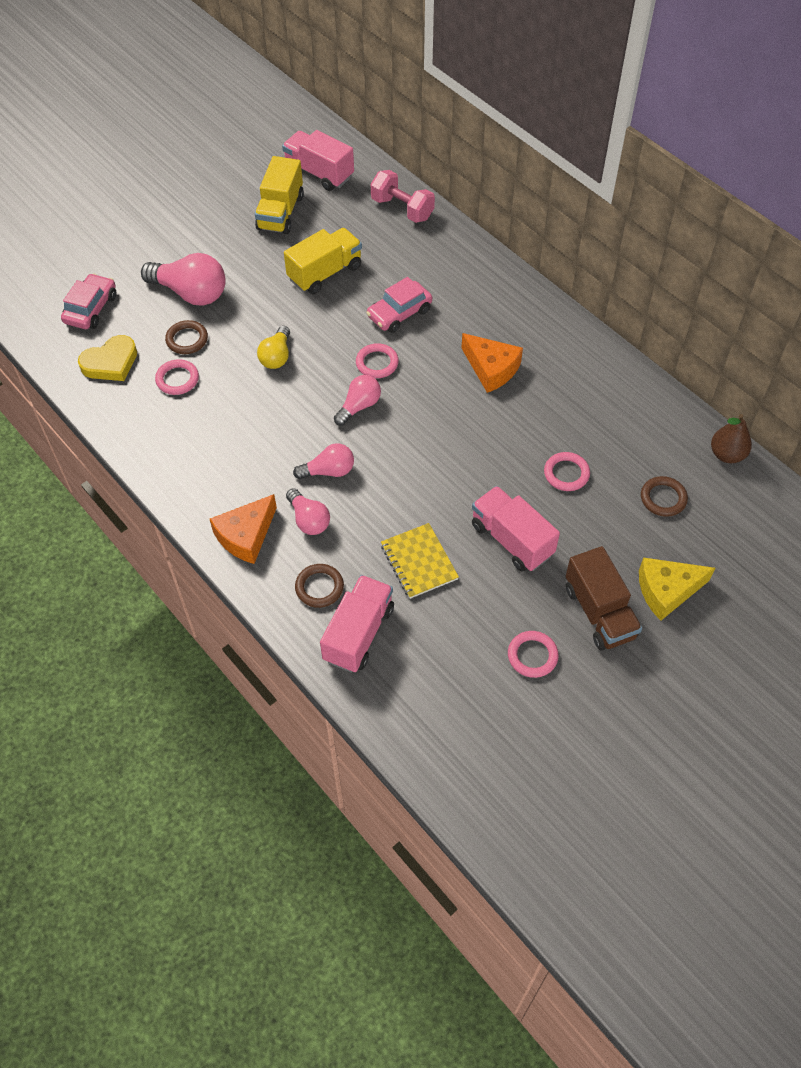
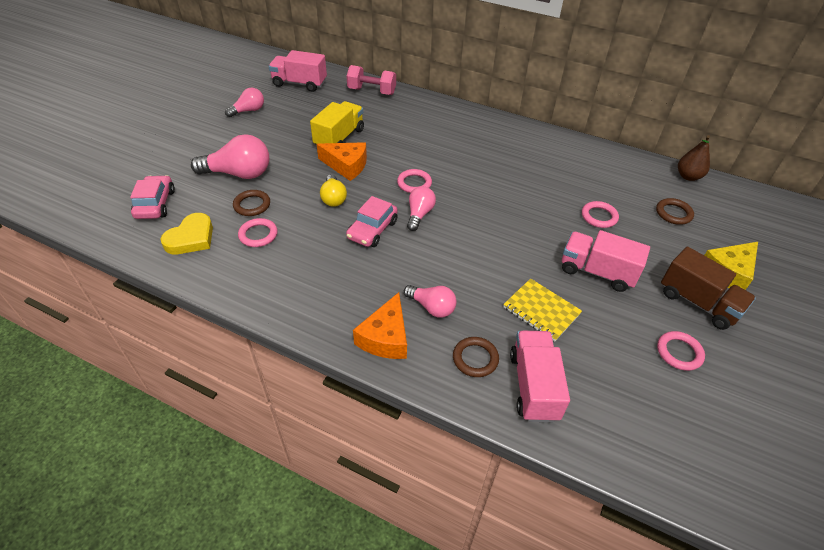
camera: 25 degrees left, 10 degrees down
(280, 212) = (284, 110): yellow truck -> none
(329, 471) = (425, 266): pink light bulb -> pink light bulb (248, 110)
(399, 313) = (410, 149): pink car -> pink car (372, 230)
(491, 369) = (498, 166): orange cheese -> orange cheese (346, 165)

